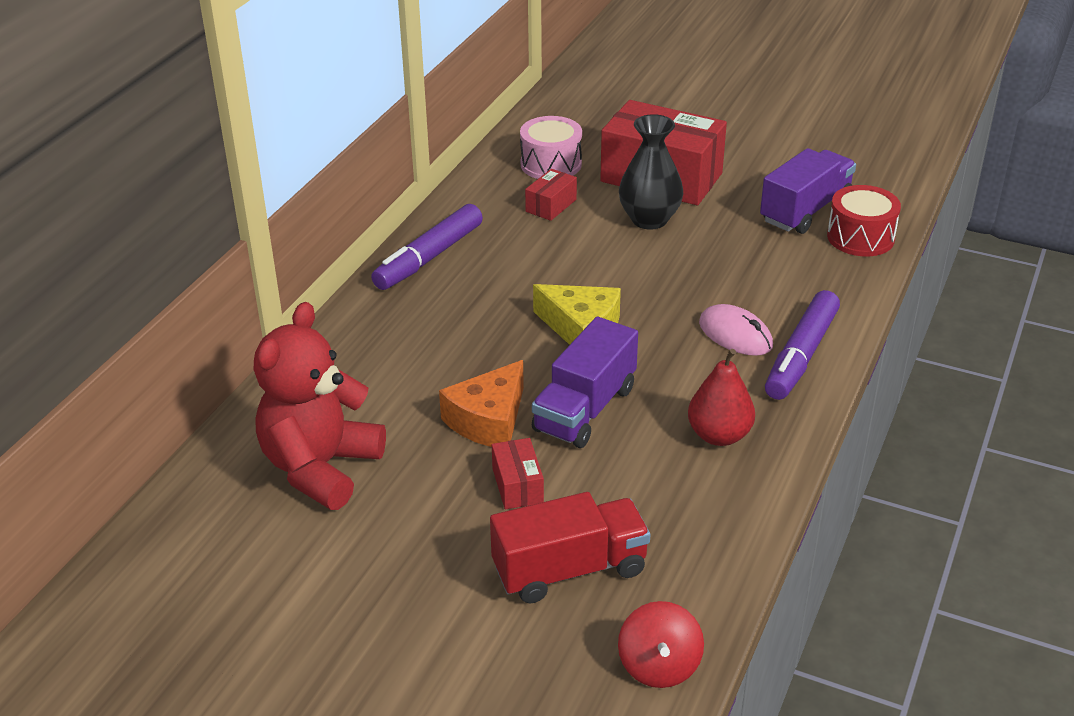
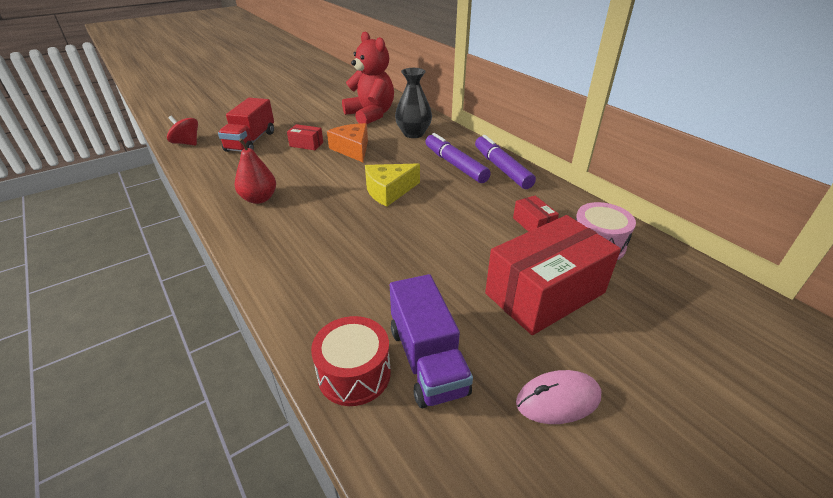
camera: 120 degrees right, 0 degrees up
(585, 409) = (328, 172): purple truck -> none
(649, 219) = (483, 260): black vase -> black vase (413, 133)
(735, 334) = (321, 239): pink mouse -> pink mouse (558, 399)
(801, 355) = (271, 255): purple marker -> purple marker (455, 165)

